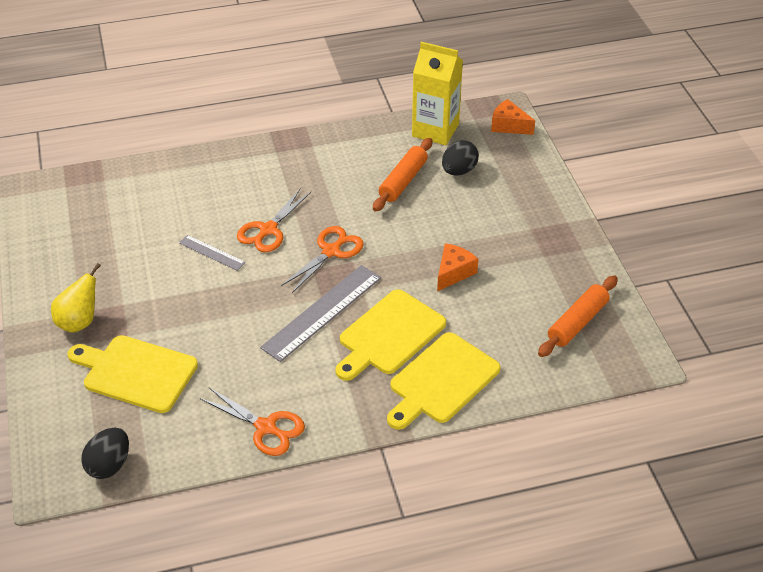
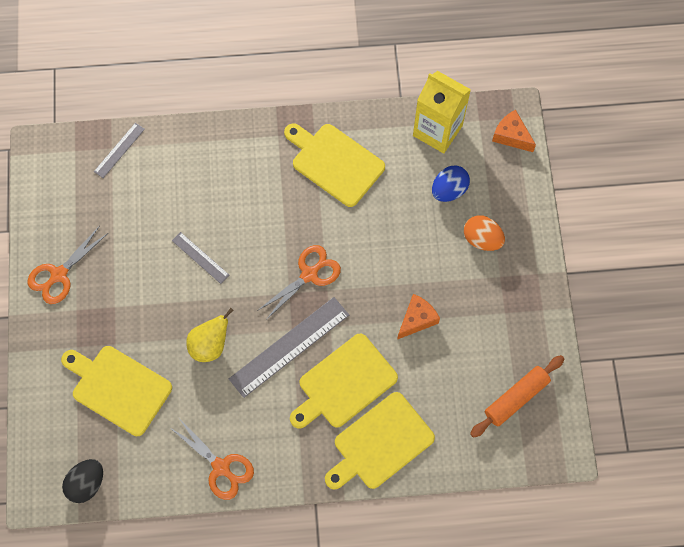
camera: 10 degrees right, 25 degrees up
(80, 322) = (75, 321): yellow pear -> yellow pear (210, 345)
(112, 181) = (119, 150): none -> grey ruler
(268, 230) = (256, 238): orange scissors -> orange scissors (59, 275)
(338, 164) = (335, 163): none -> yellow cutting board
(403, 181) = (393, 195): orange rolling pin -> none
(459, 171) = (449, 190): black egg -> blue egg
(503, 203) = (482, 239): none -> orange egg

